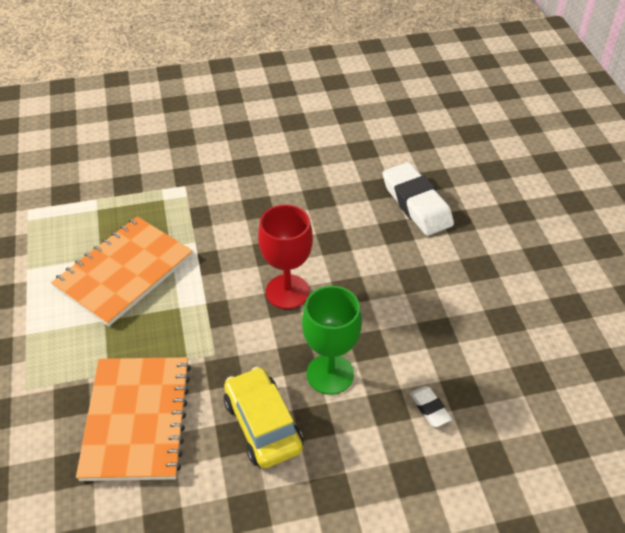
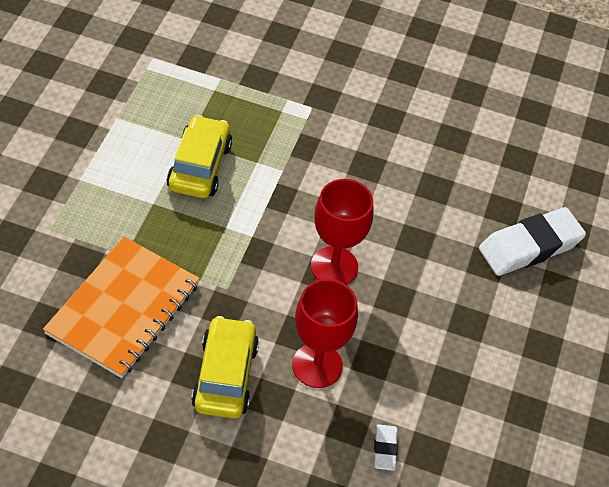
camera: 25 degrees right, 5 degrees up
(124, 272) = (199, 166): orange notebook -> yellow car
(330, 374) = (317, 365): green goblet -> red goblet
(416, 204) = (530, 247): white eraser -> white eraser turned 60 degrees clockwise

